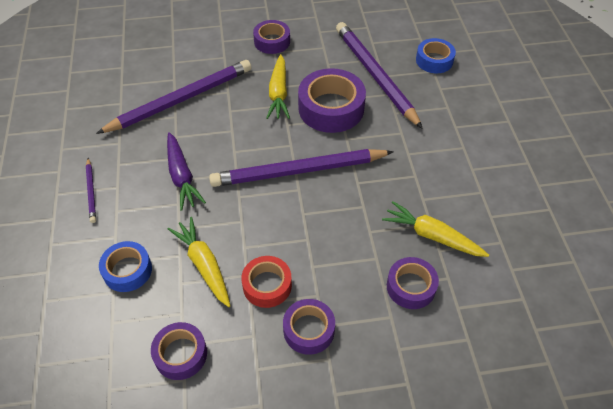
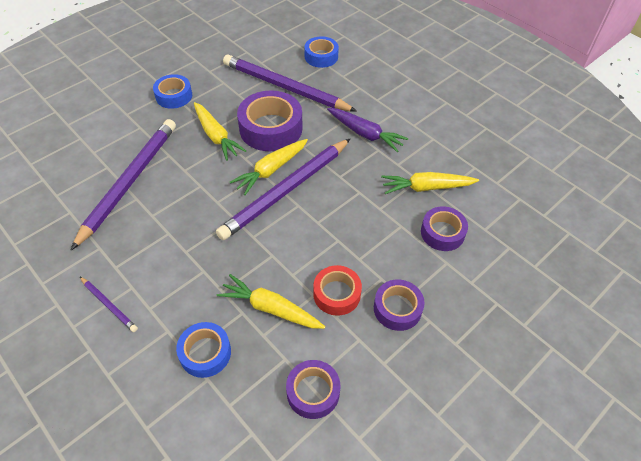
camera: 35 degrees left, 0 degrees up
(181, 176) = (187, 246): purple carrot -> purple carrot (365, 134)
(272, 41) = (174, 96): purple tape -> blue tape
(300, 146) = (271, 170): none -> yellow carrot

